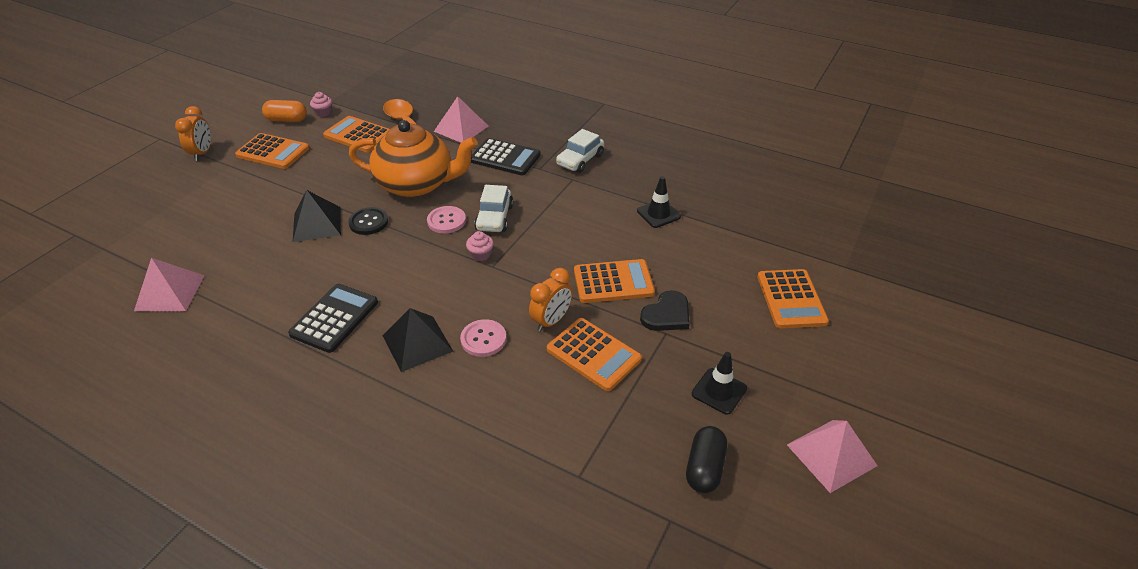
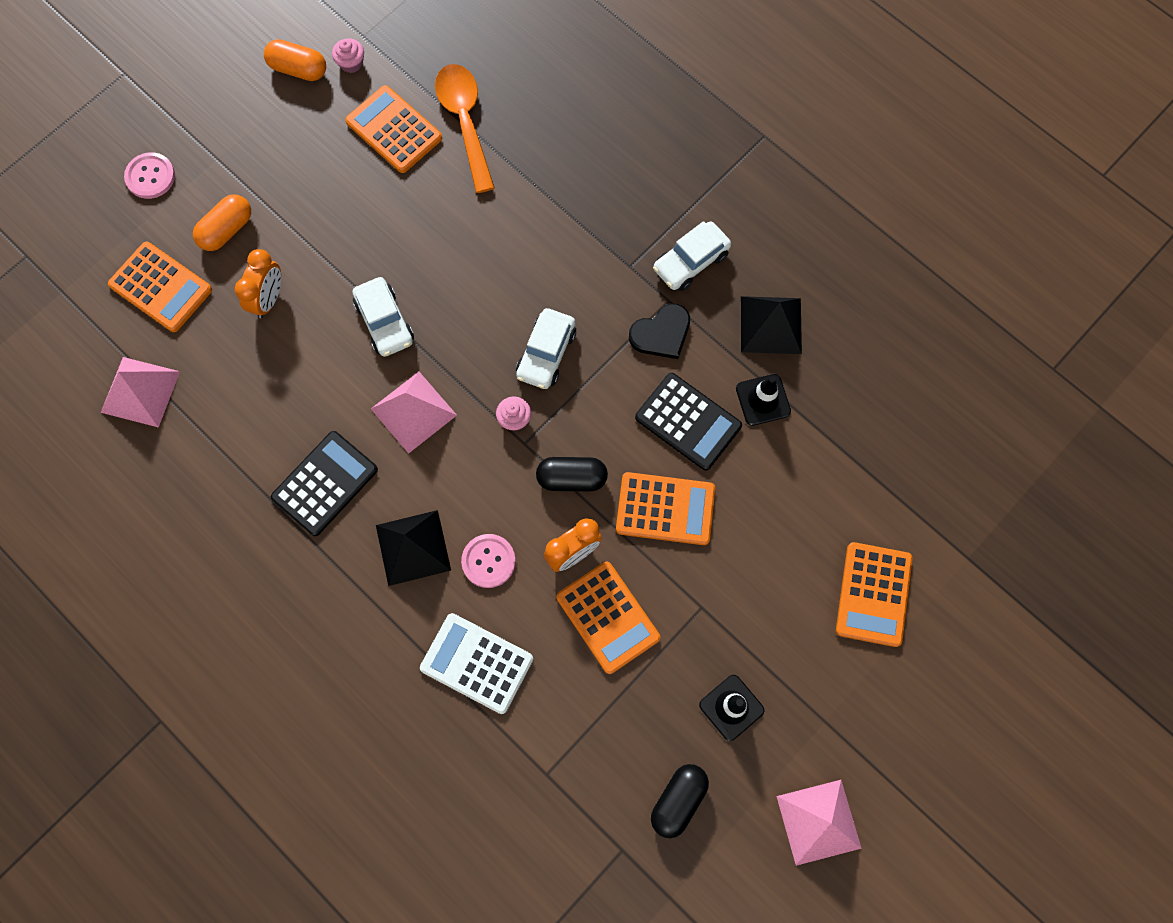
camera: 15 degrees right, 30 degrees up
(202, 153) = (181, 122): orange clock -> orange clock (268, 299)
(240, 197) = (226, 230): none -> orange capsule
(273, 152) = (274, 141): orange calculator -> orange calculator (161, 287)
(317, 224) = (320, 309): black pyramid -> black pyramid (771, 325)
(368, 222) = (385, 322): black button -> white car
(417, 184) = (458, 260): orange teapot -> none
(446, 221) = (483, 344): pink button -> pink button (150, 176)
(461, 128) = (540, 148): pink pyramid -> pink pyramid (413, 411)
(491, 408) = (476, 663): none -> white calculator
(505, 158) = (588, 231): black calculator -> black calculator (688, 421)
(535, 278) = (572, 478): none -> black capsule
(667, 314) = (712, 579): black heart -> black heart (661, 333)

